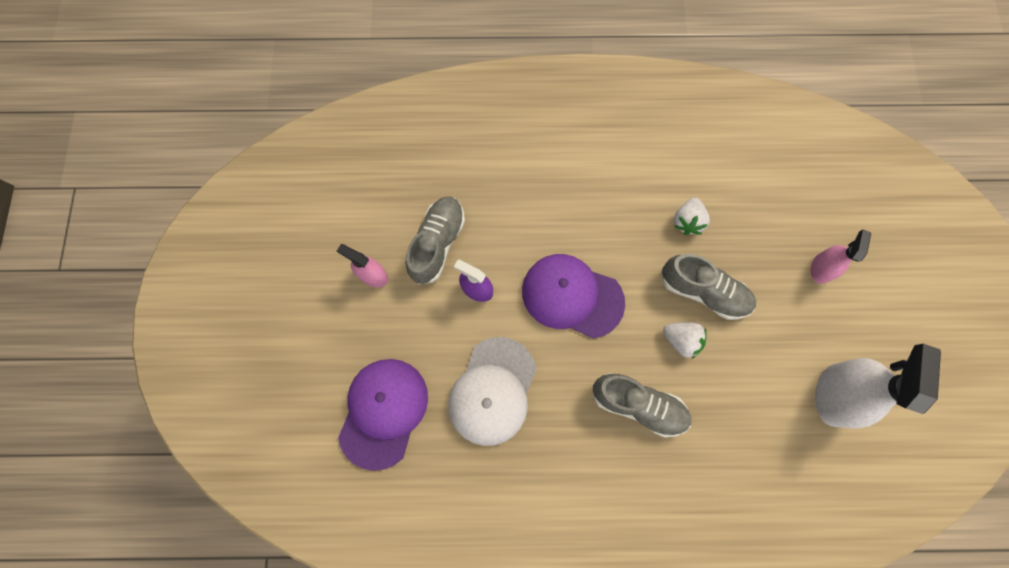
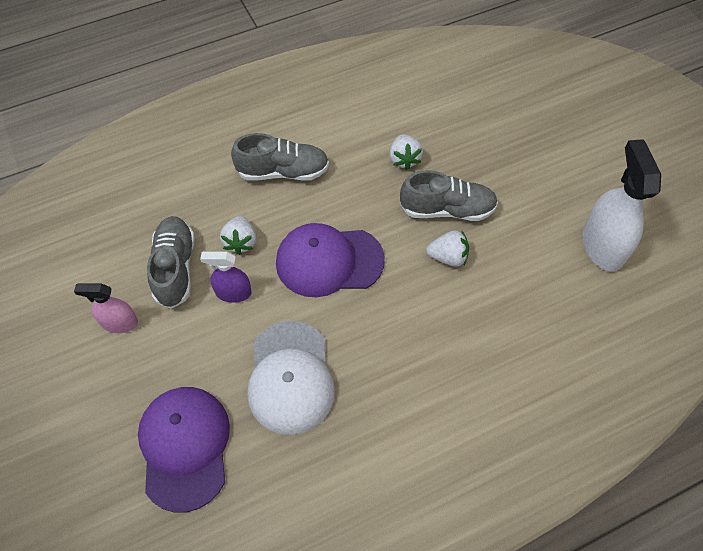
camera: 25 degrees left, 15 degrees down
(503, 242) = (240, 242): none -> white strawberry
(638, 405) = (436, 328): grey shoe -> grey shoe (283, 171)
(821, 268) = (537, 152): pink spray bottle -> none

